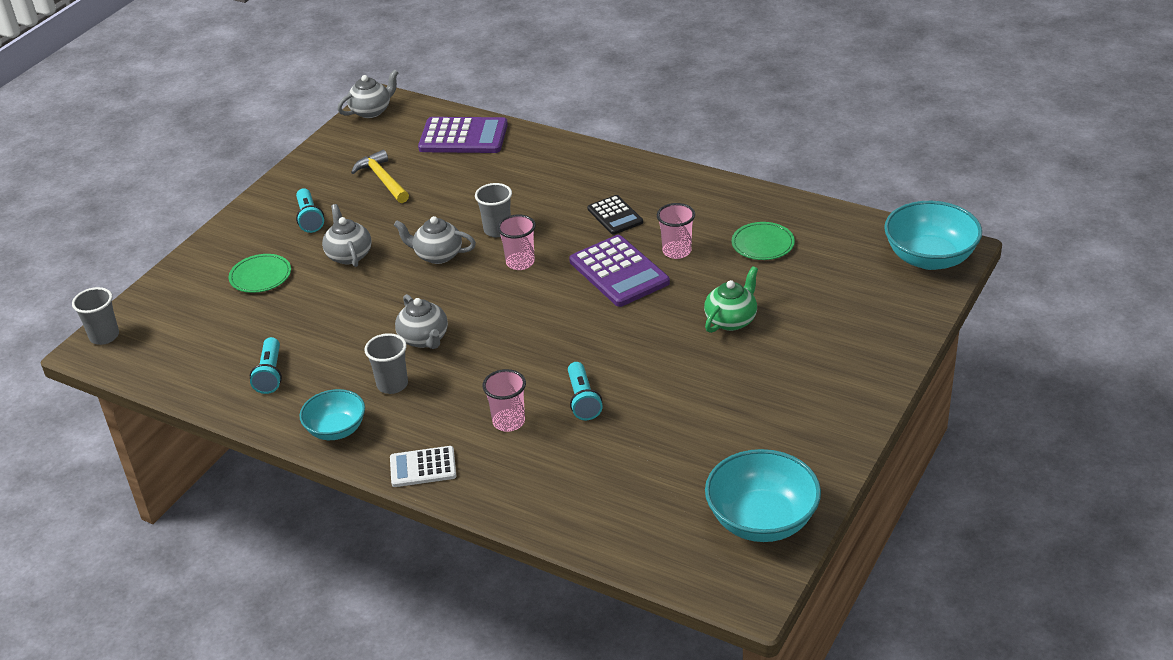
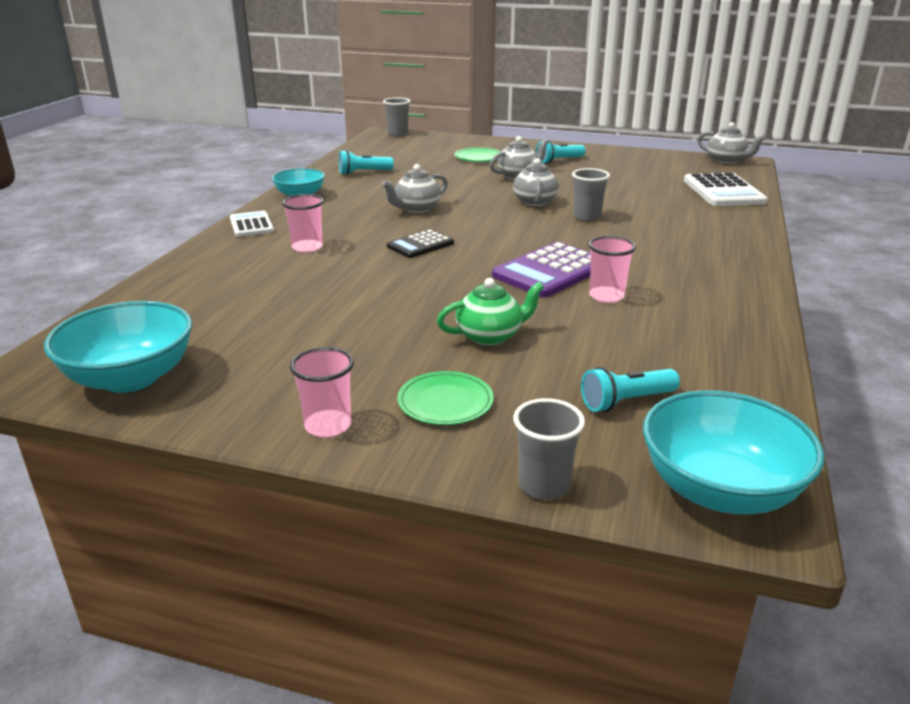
camera: 75 degrees right, 10 degrees down
(383, 179) = (630, 174): yellow hammer -> none
(392, 385) = (355, 205): grey cup -> grey cup (544, 485)
(463, 137) = (723, 191): purple calculator -> white calculator
(520, 262) = (542, 230): pink cup -> pink cup (328, 426)
(583, 400) = (338, 273): turquoise flashlight -> turquoise flashlight (626, 401)
(615, 215) = (649, 261): black calculator -> black calculator (420, 245)
(731, 320) = (490, 336): green teapot -> green teapot turned 45 degrees counterclockwise
(763, 244) = (657, 345): green plate -> green plate (445, 402)

